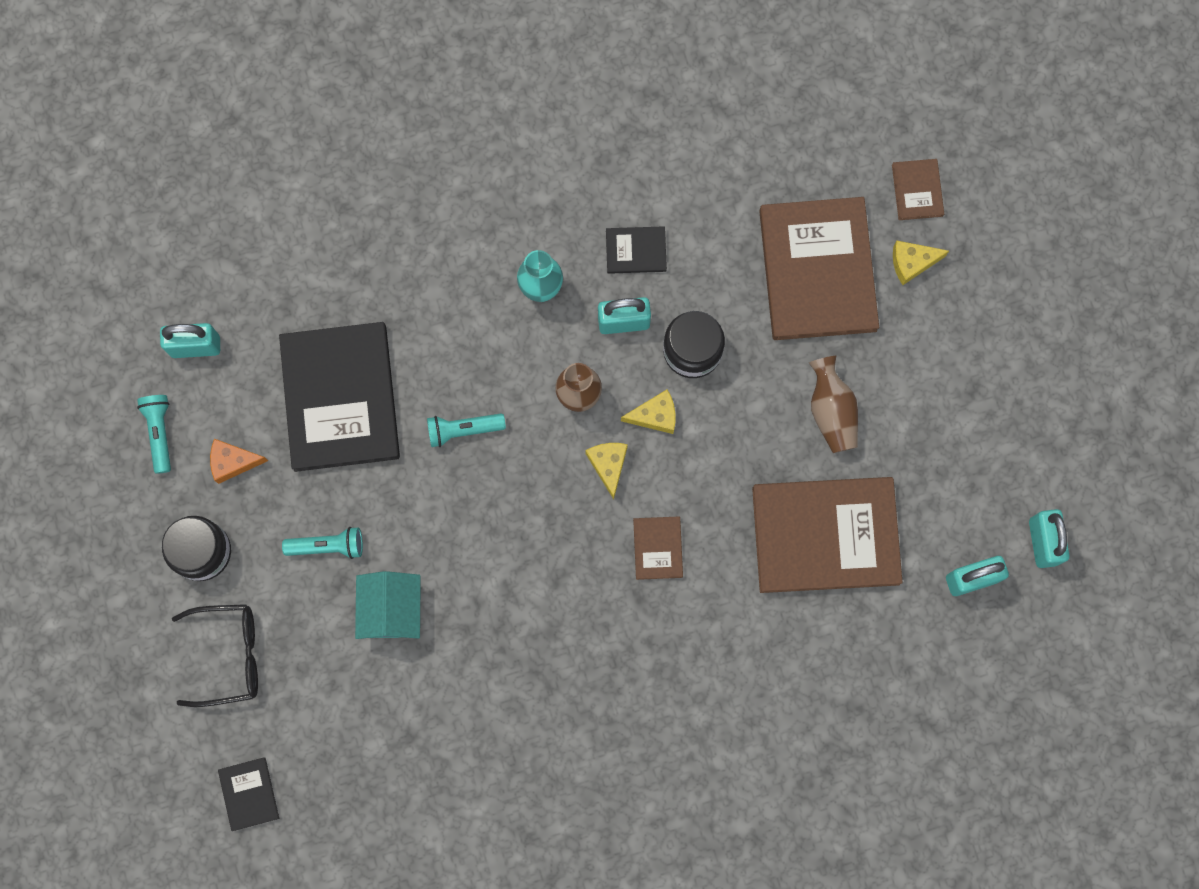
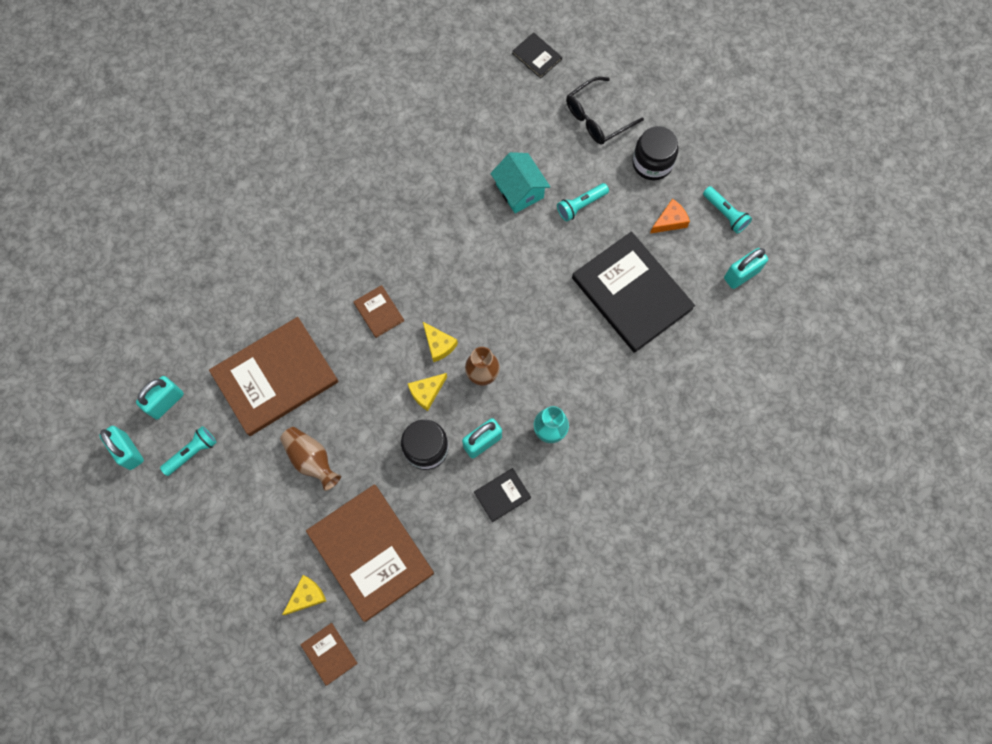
camera: 150 degrees right, 5 degrees down
(463, 430) = (543, 316): turquoise flashlight -> turquoise flashlight (192, 452)

